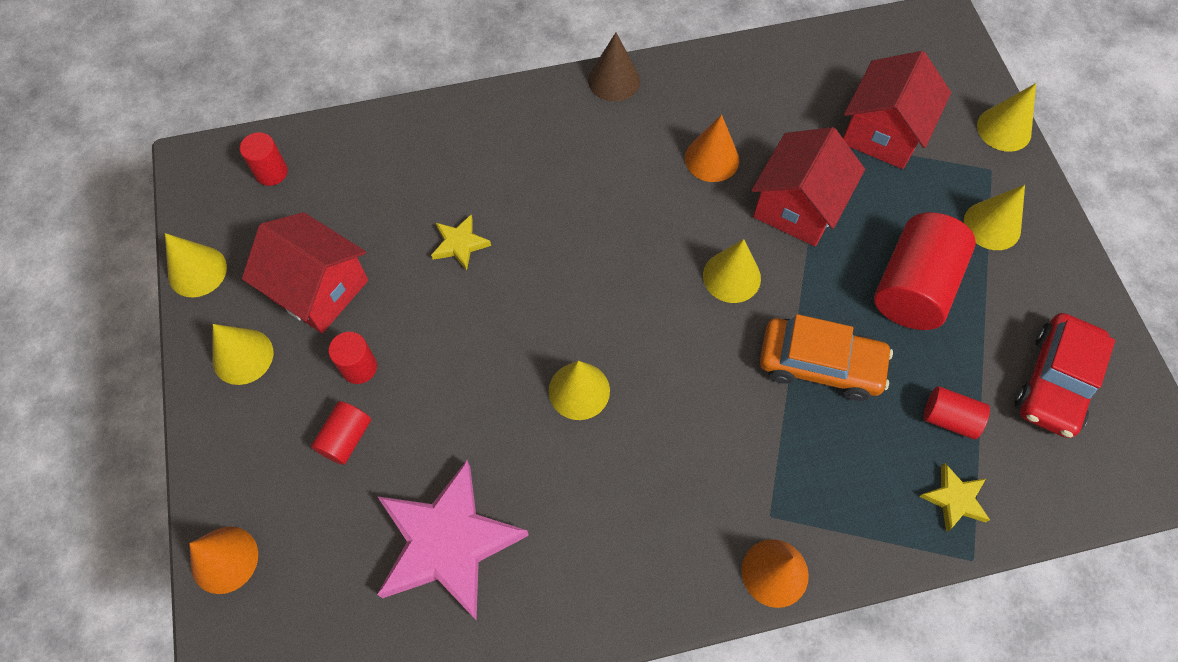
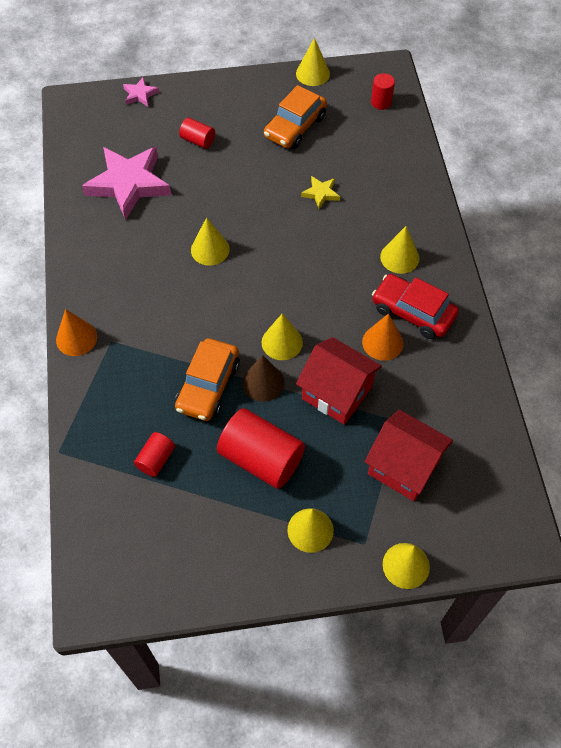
camera: 95 degrees right, 5 degrees down
(224, 559) = (140, 94): orange cone -> pink star
(243, 356) = (255, 95): yellow cone -> yellow cone (399, 257)
(319, 289) = (295, 127): red house -> orange car
(359, 367) = (241, 145): red cylinder -> none
(614, 80) = (457, 287): brown cone -> brown cone (263, 382)
(954, 499) = (99, 449): yellow star -> none
(1054, 382) = (171, 539): red car -> red car (413, 312)

